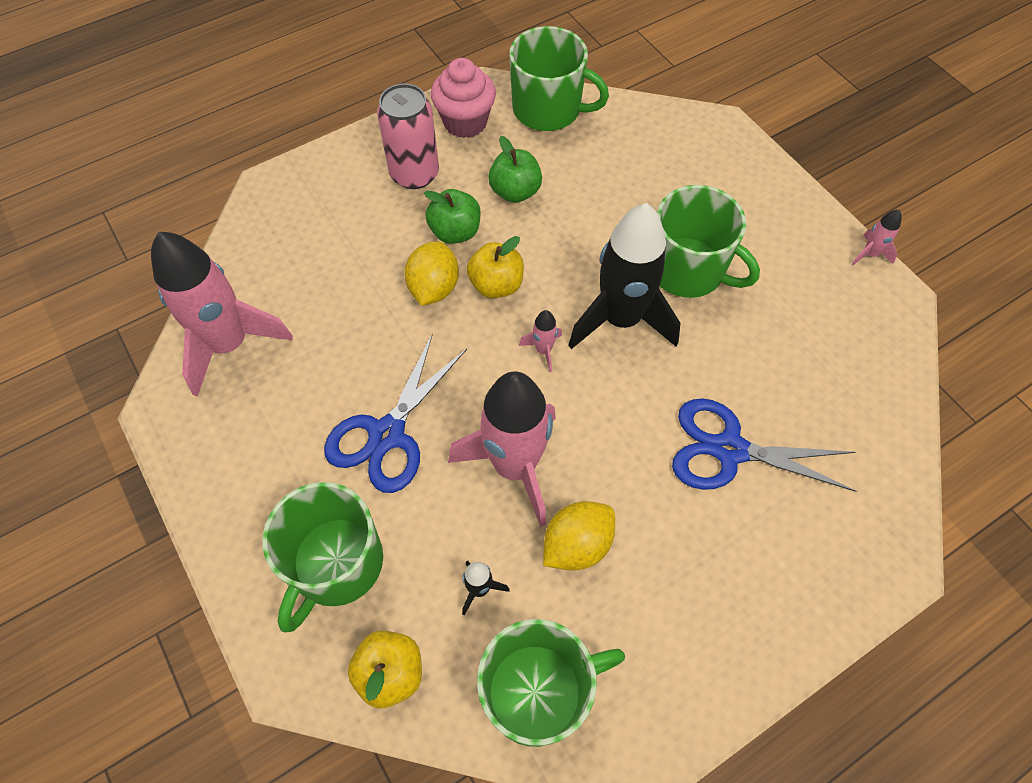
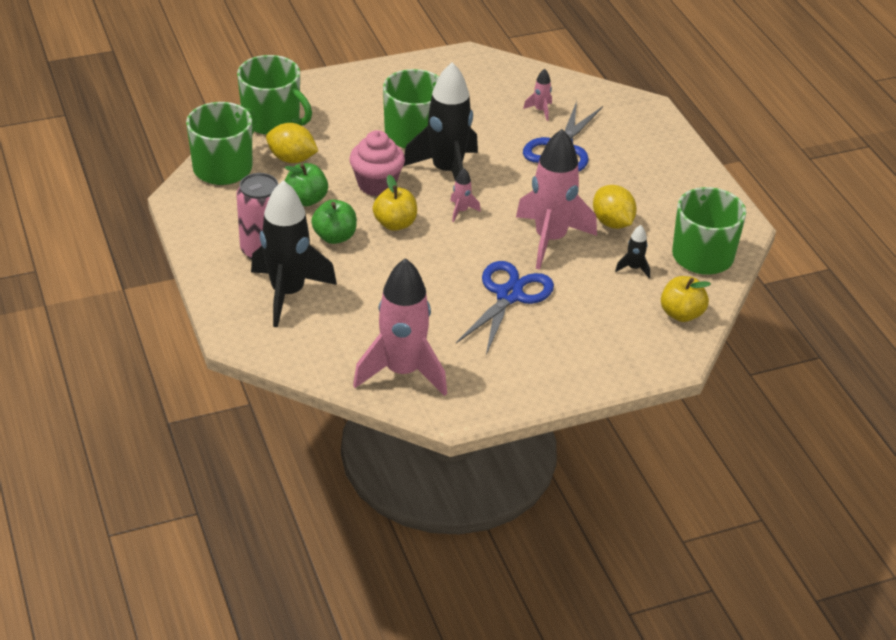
camera: 80 degrees left, 20 degrees down
(336, 564) = (603, 330): green mug -> green mug (272, 120)
(346, 212) = (288, 293): none -> black rocket
(387, 434) = (509, 295): blue scissors -> blue scissors turned 105 degrees counterclockwise
(434, 288) = (386, 255): yellow lemon -> yellow lemon (292, 159)
(465, 122) = (216, 214): pink cupcake -> pink cupcake (377, 184)
(869, 254) = (431, 56): pink rocket -> pink rocket (540, 110)

